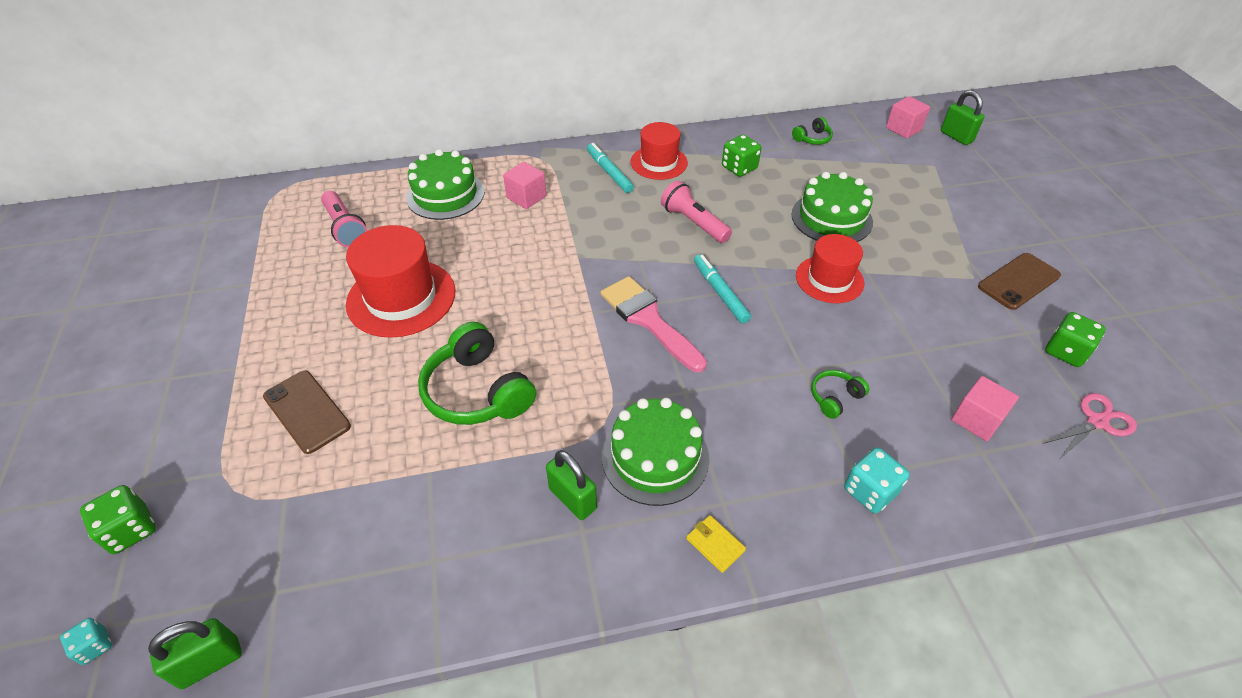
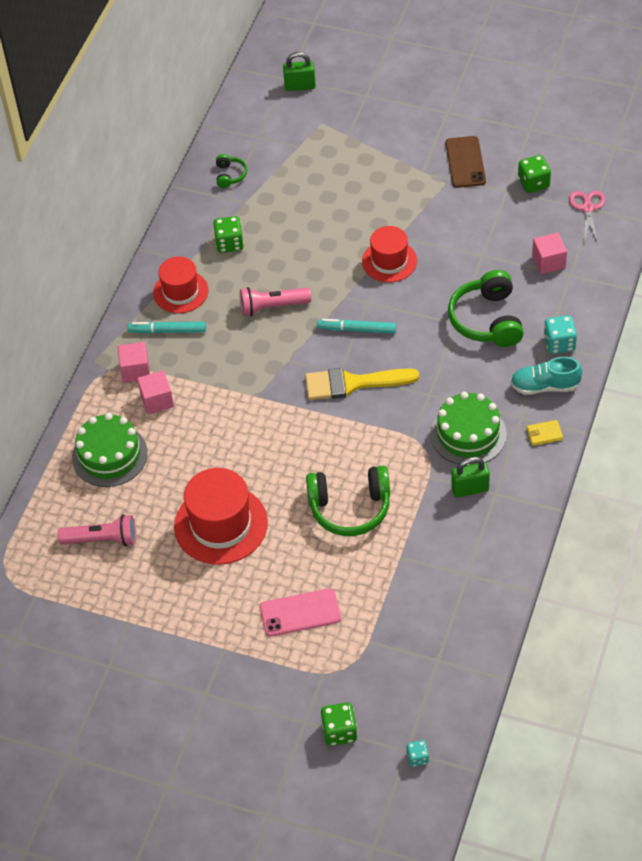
camera: 55 degrees left, 5 degrees up
(210, 662) = (464, 700): green padlock -> none
(307, 411) = (300, 613): brown phone -> pink phone
(648, 320) = (353, 383): pink brush -> yellow brush
(790, 507) = (544, 386): none -> turquoise shoe
(831, 218) = (331, 222): green cake -> none
(835, 398) = (487, 320): green headphones -> green headphones, size x2.08
(903, 129) = (264, 111): pink cube -> pink cube (135, 370)

